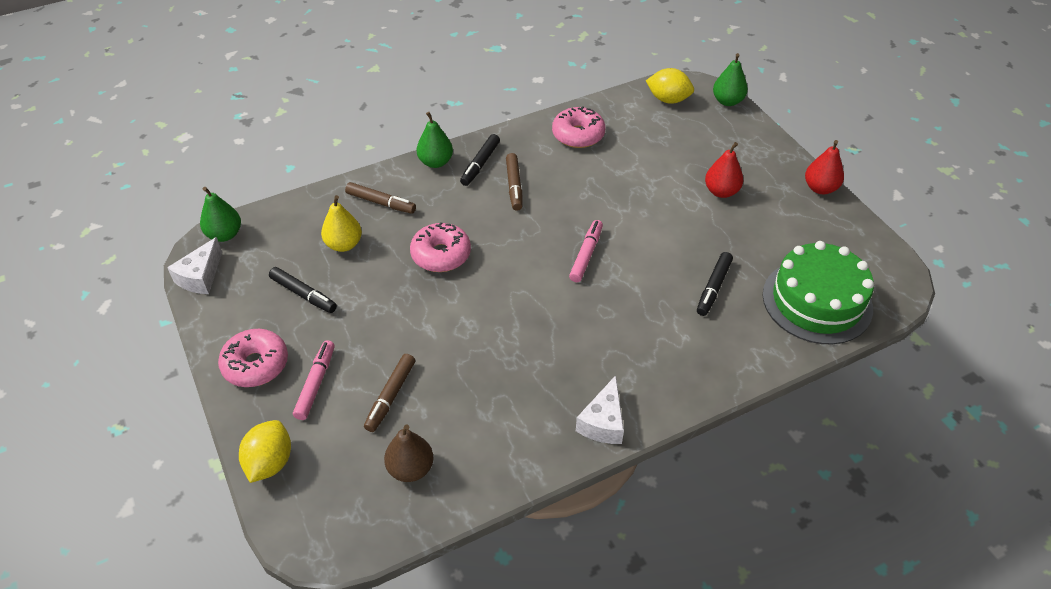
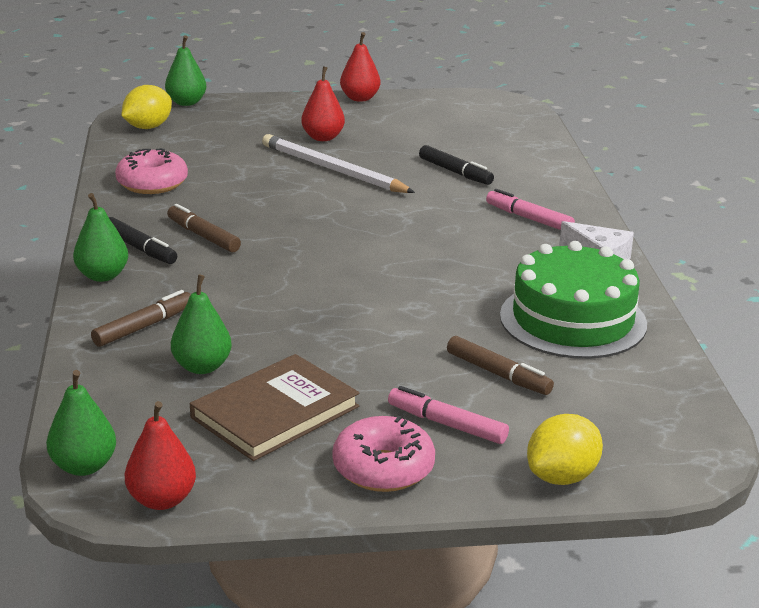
camera: 70 degrees left, 20 degrees down
(200, 277) = (162, 500): white cheese -> red pear
(270, 462) = (562, 477): yellow lemon -> yellow lemon turned 75 degrees counterclockwise
(303, 294) = (275, 412): black marker -> brown book
(344, 244) = (202, 367): yellow pear -> green pear
(410, 469) = (613, 378): brown pear -> none
(441, 255) = (283, 302): pink donut -> none
(514, 186) = (203, 236): brown marker -> brown marker turned 150 degrees counterclockwise
(586, 255) = (358, 220): pink marker -> pink marker (529, 218)
(665, 215) = (333, 170): none -> white pencil
(817, 301) = (504, 136): green cake -> green cake (573, 320)

